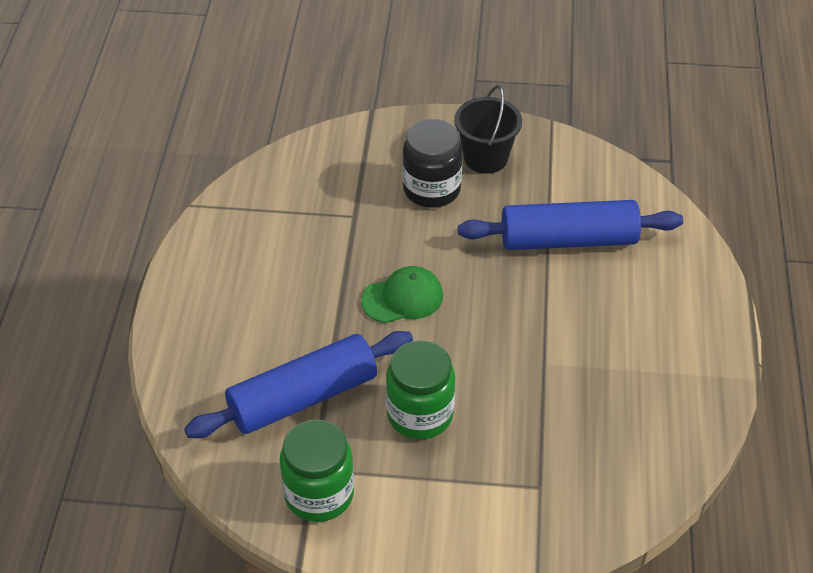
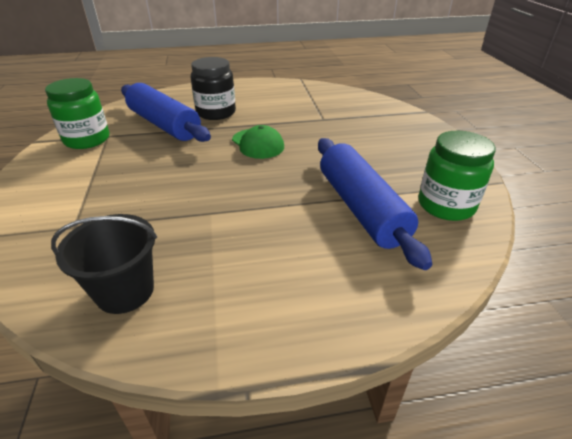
camera: 75 degrees right, 10 degrees down
(420, 414) = (151, 164): green jar -> green jar (446, 205)
(431, 189) = (369, 140): black jar -> black jar (216, 112)
(485, 158) = (422, 157): black bucket -> black bucket (125, 291)

